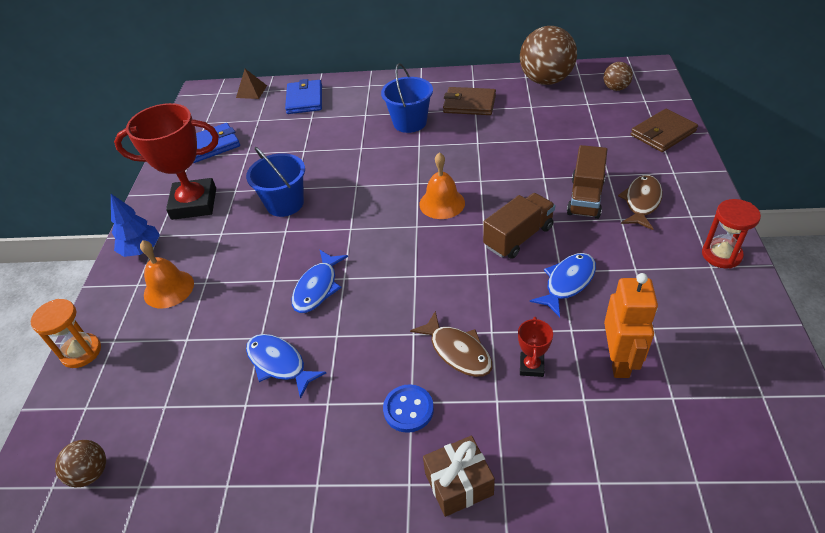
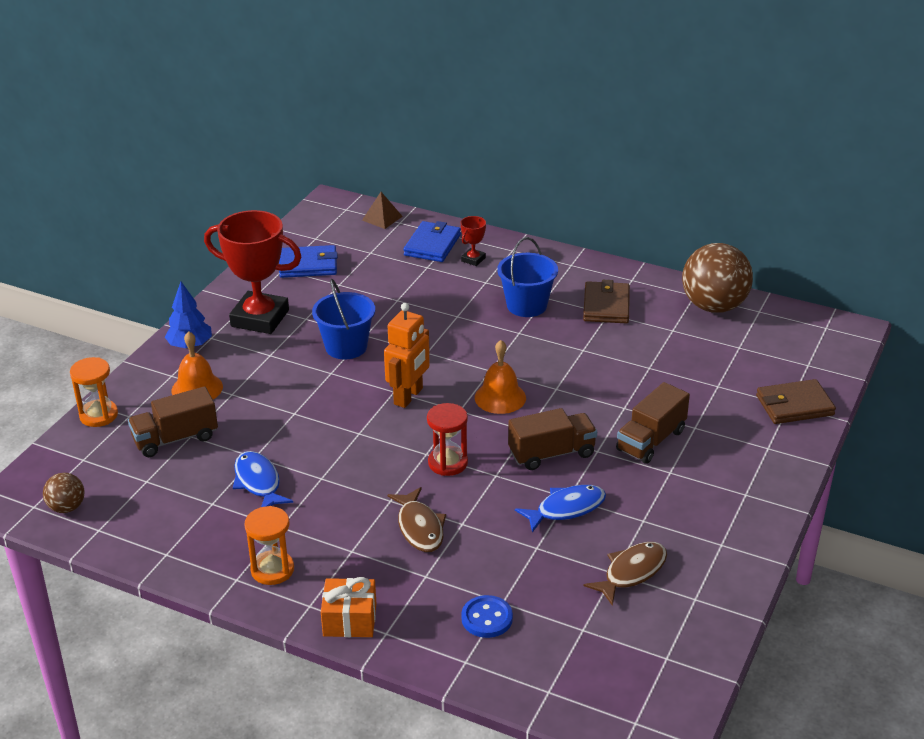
camera: 20 degrees right, 10 degrees down
(173, 348) = (175, 439): none -> brown truck
(317, 288) = (329, 433): blue fish -> none
(347, 457) = (272, 570): none -> orange hourglass
(408, 409) = (345, 555): blue button -> blue button (487, 618)
(458, 484) = (350, 620): brown gift -> orange gift
(469, 104) = (606, 306): brown wallet -> brown wallet turned 60 degrees clockwise
(531, 366) = (476, 562): red trophy -> red trophy (473, 259)
(615, 88) = (786, 340): brown ball -> none
(619, 360) = (560, 586): orange robot -> orange robot (409, 396)
(641, 202) = (705, 464): brown fish -> brown fish (631, 572)
(721, 255) = (742, 538): red hourglass -> red hourglass (448, 463)

